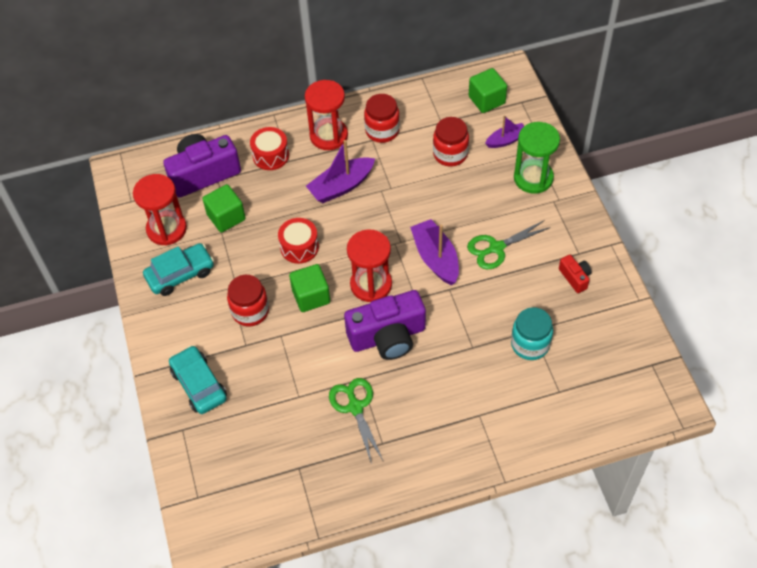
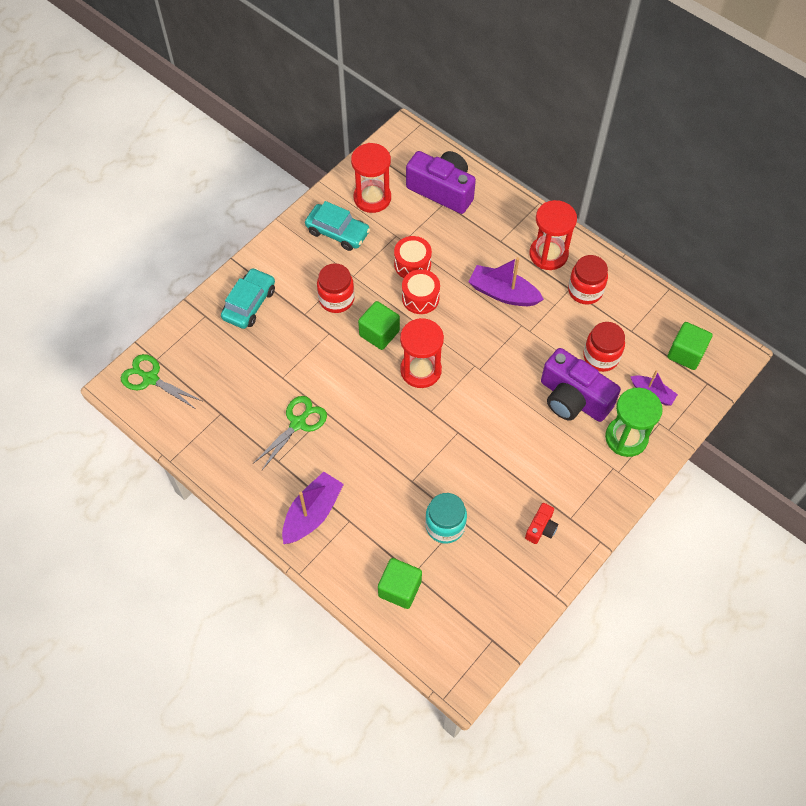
camera: 55 degrees right, 5 degrees up
(226, 217) = (412, 230): green cube -> green cube (400, 588)
(271, 155) = (495, 225): red drum -> red drum (412, 264)
(388, 336) = (379, 410): purple camera -> purple camera (573, 398)
(435, 258) = (482, 404): purple boat -> purple boat (312, 513)
(496, 248) = (527, 447): green scissors -> green scissors (150, 378)

